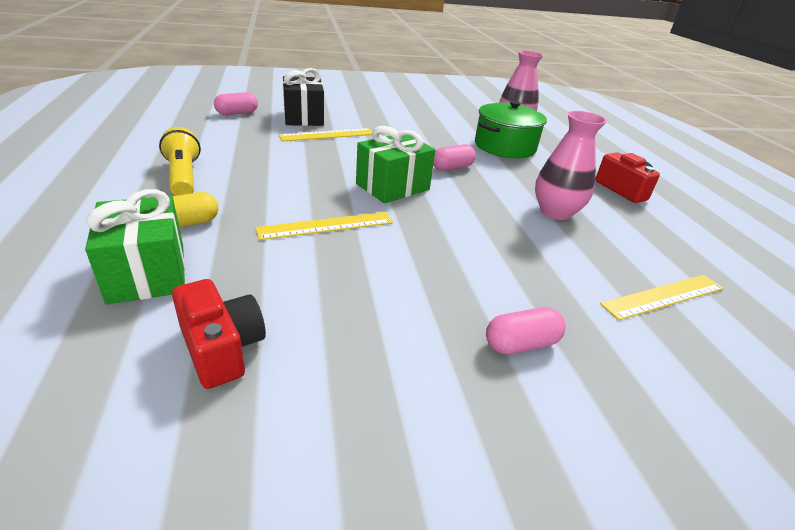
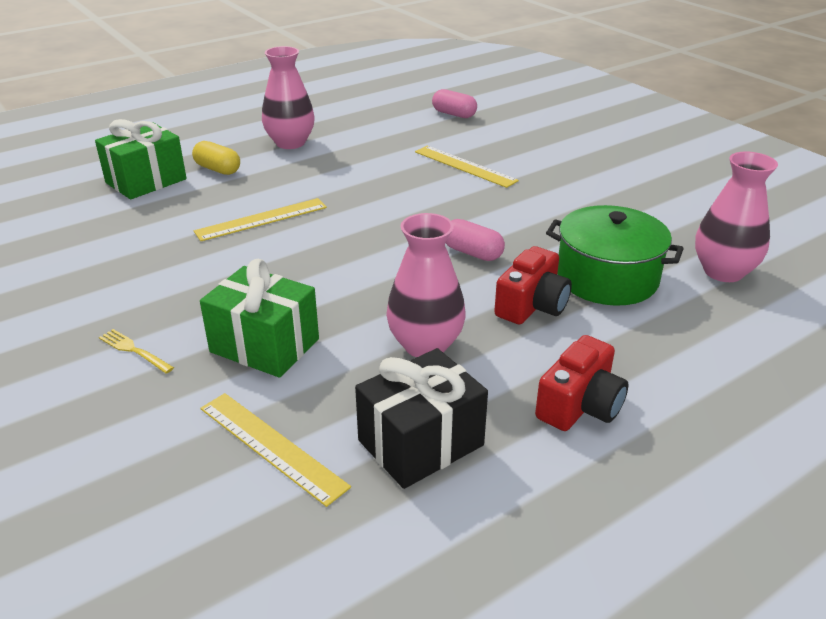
camera: 70 degrees right, 0 degrees up
(184, 177) = (290, 143): yellow flashlight -> pink vase
(222, 348) = (79, 230): red camera -> red camera (532, 305)
(303, 117) = (495, 142): black gift -> black gift (421, 443)
(326, 226) = (262, 219): yellow ruler -> yellow ruler turned 75 degrees counterclockwise
(392, 187) = (375, 230): green gift -> green gift (264, 345)
(521, 344) = (133, 350): pink capsule -> yellow fork

